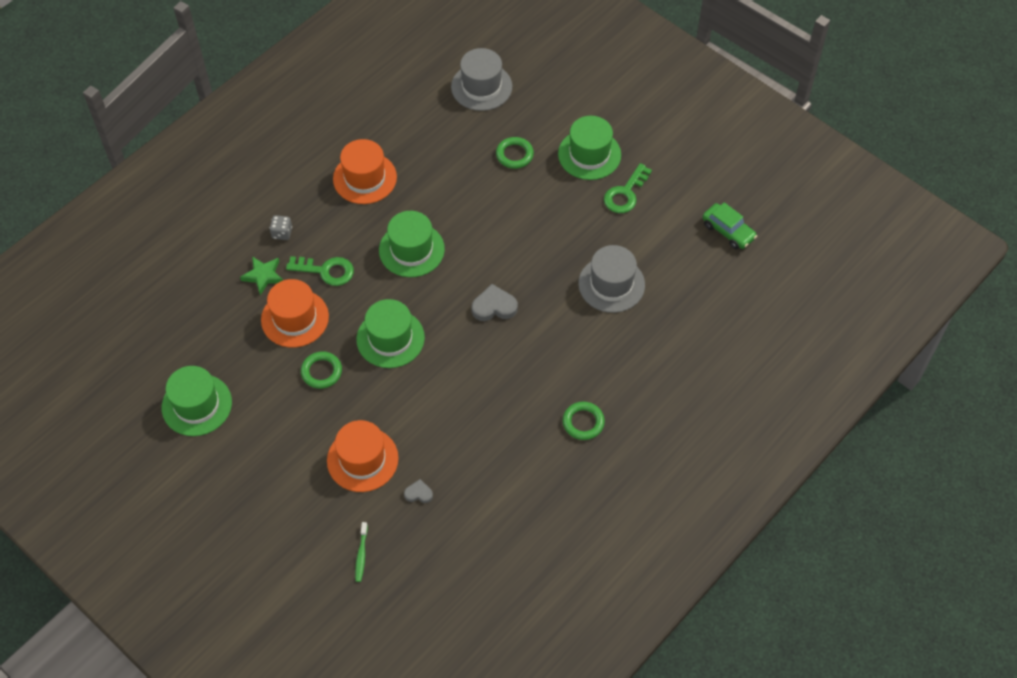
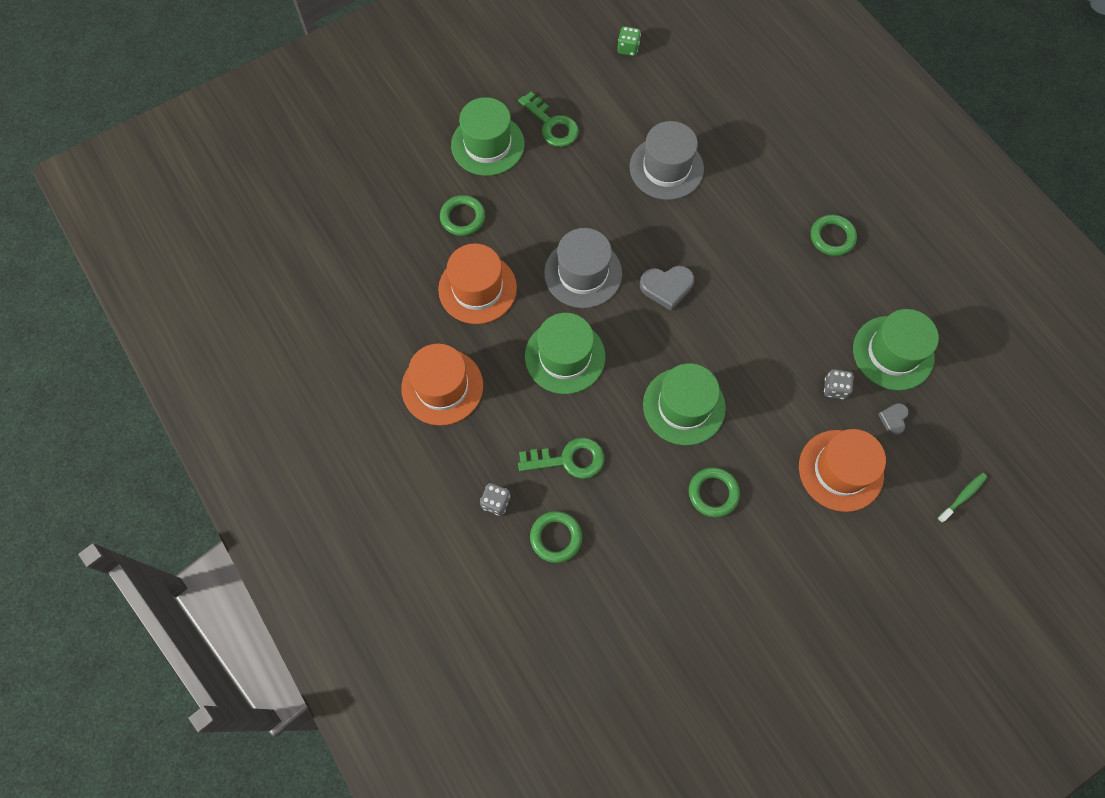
camera: 75 degrees left, 10 degrees up
(197, 405) = (730, 655): green hat -> green hat (893, 353)
(263, 276) = (556, 537): green star -> green ring
(295, 318) = (629, 510): orange hat -> orange hat (477, 288)
(326, 271) = (568, 459): green key -> green key turned 60 degrees clockwise
(361, 555) = (962, 496): green toothbrush -> green toothbrush turned 60 degrees counterclockwise
(435, 445) = (835, 388): none -> grey dice
(481, 87) = (349, 228): grey hat -> grey hat (583, 273)
(494, 306) = (666, 287): grey heart -> grey heart turned 105 degrees counterclockwise
(728, 231) = (628, 48): green car -> green dice

